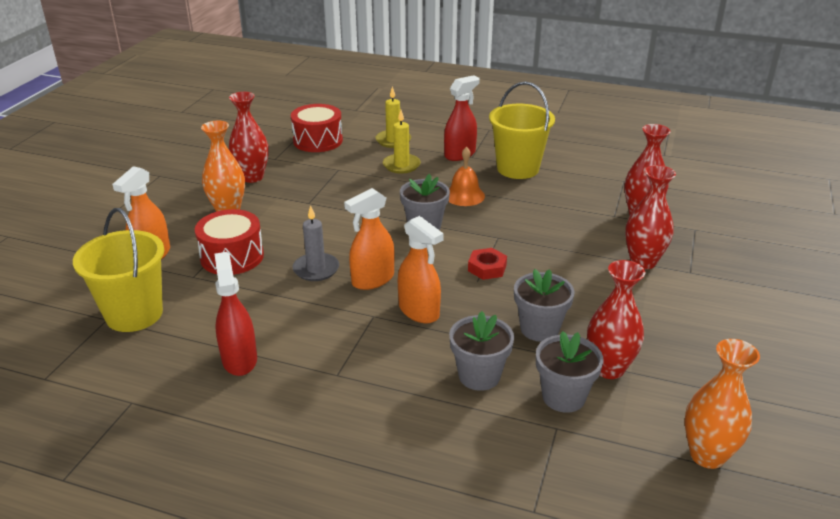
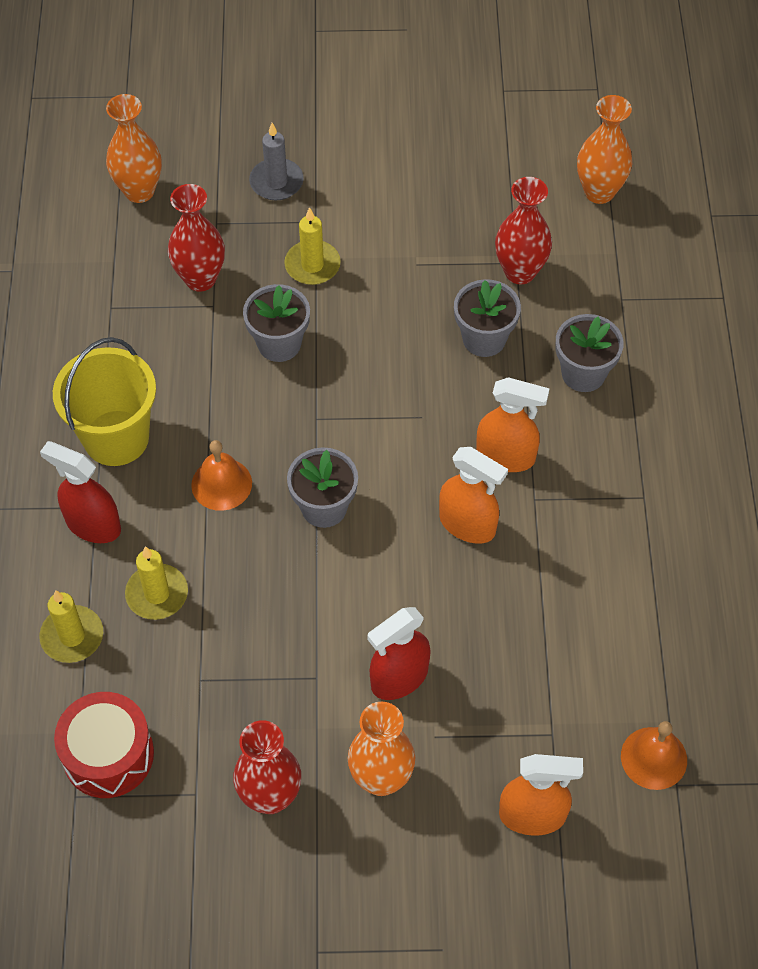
camera: 110 degrees left, 25 degrees up
(134, 314) = (654, 758): yellow bucket -> orange bell
(232, 257) = (490, 710): red drum -> none
(239, 359) = (669, 599): red spray bottle -> red spray bottle (399, 678)
(316, 269) = (473, 596): grey candle -> grey candle (276, 182)
(419, 311) = (506, 457): orange spray bottle -> orange spray bottle turned 75 degrees clockwise
(487, 268) = (391, 413): red nut -> none
(563, 397) = (578, 300): grey flower pot -> grey flower pot (279, 344)
(643, 262) = (312, 265): red vase -> yellow candle
(731, 204) = (139, 191): none -> orange vase

